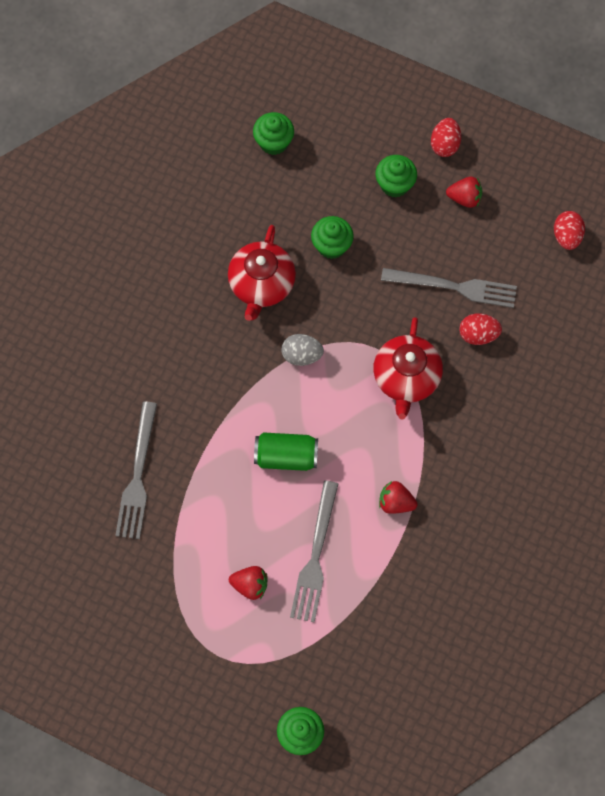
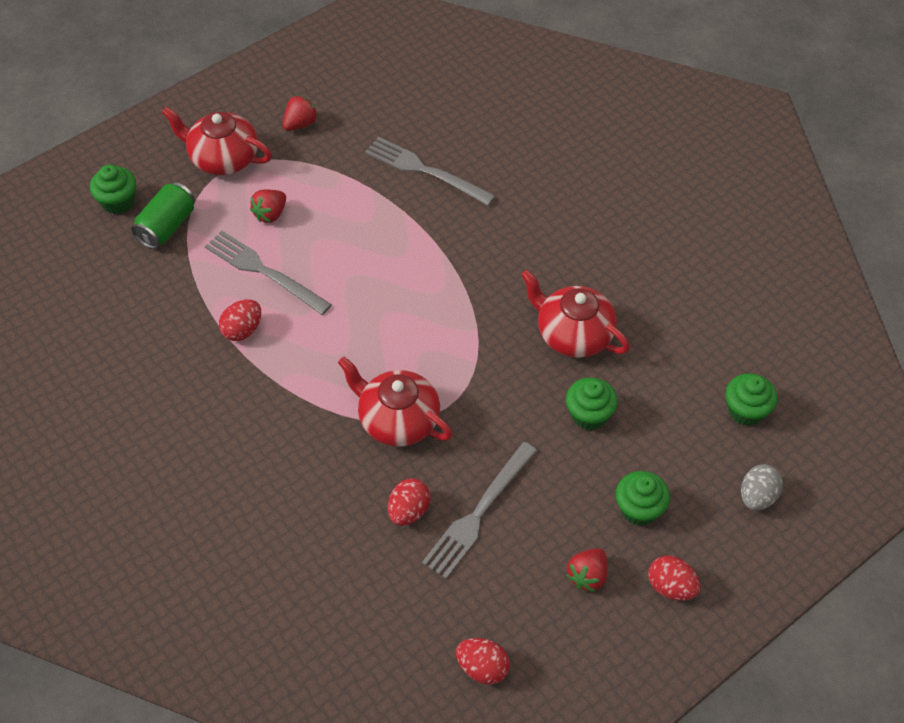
camera: 115 degrees right, 15 degrees down
(204, 666) = (223, 158): none -> red teapot
(286, 456) = (375, 286): green can -> green can (167, 226)
(302, 355) = (474, 339): grey egg -> grey egg (757, 497)
(383, 540) = (242, 330): none -> red egg
(395, 502) = (273, 356): red strawberry -> red strawberry (300, 124)

